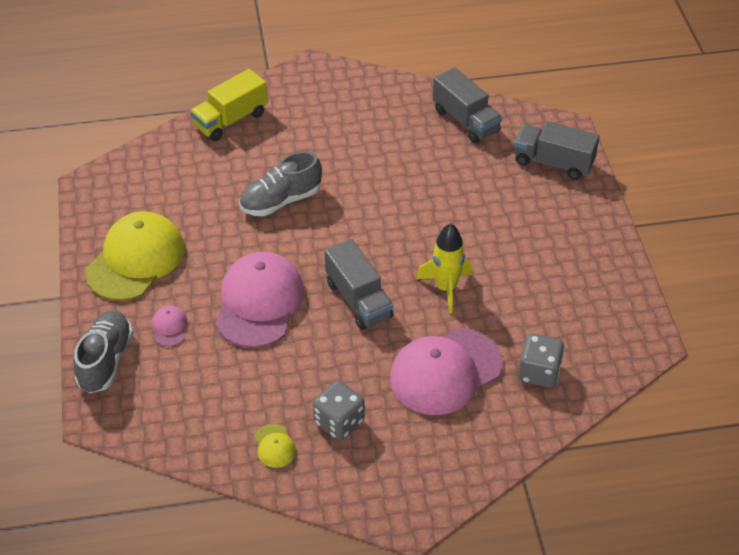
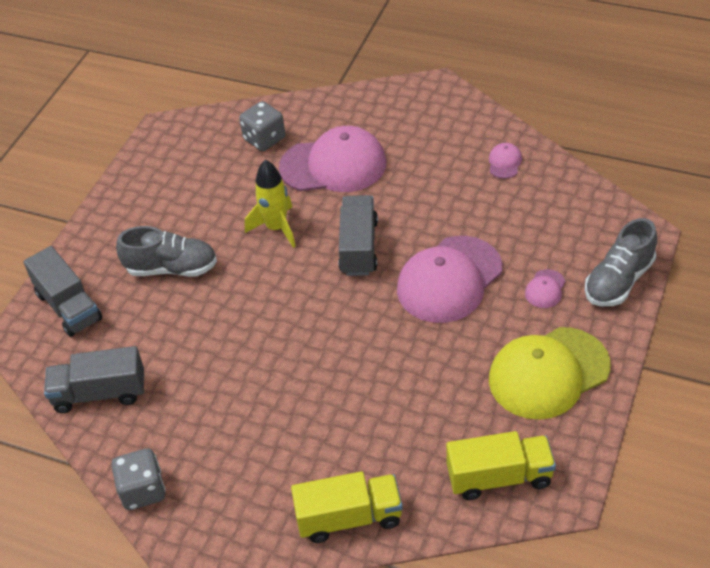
camera: 145 degrees left, 0 degrees up
(140, 178) = (499, 477): none -> yellow truck
(274, 446) = (504, 162): yellow cap -> pink cap
(280, 201) = (362, 379): grey shoe -> grey shoe (172, 268)
(339, 422) = (443, 161): grey dice -> grey dice (143, 490)
(466, 121) = (100, 393): grey truck -> grey truck turned 90 degrees counterclockwise

